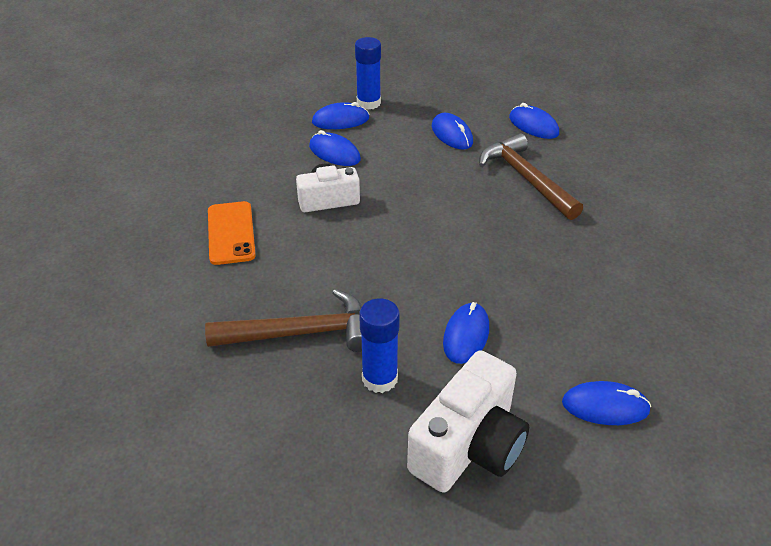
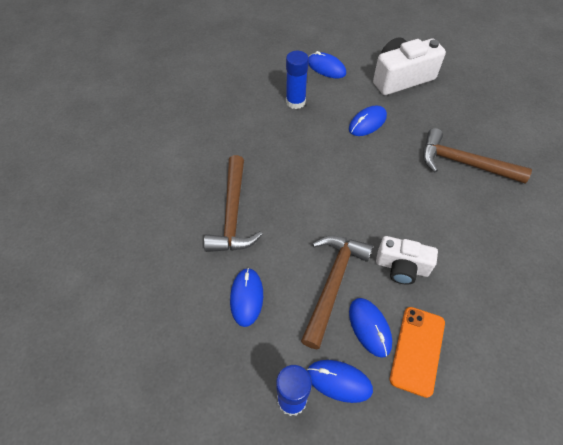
camera: 150 degrees left, 15 degrees up
(231, 233) = (494, 267): orange phone -> orange phone (417, 350)
(380, 378) = (428, 121): blue glue stick -> blue glue stick (295, 102)
(386, 166) = (332, 283): none -> brown hammer
(533, 126) = (167, 271): blue mouse -> none

